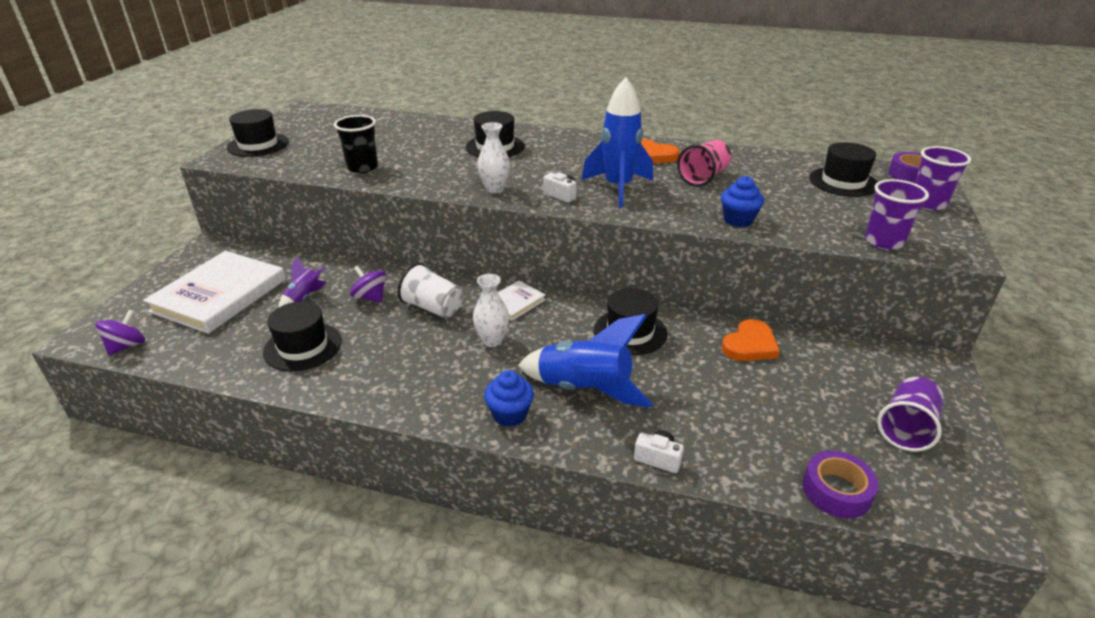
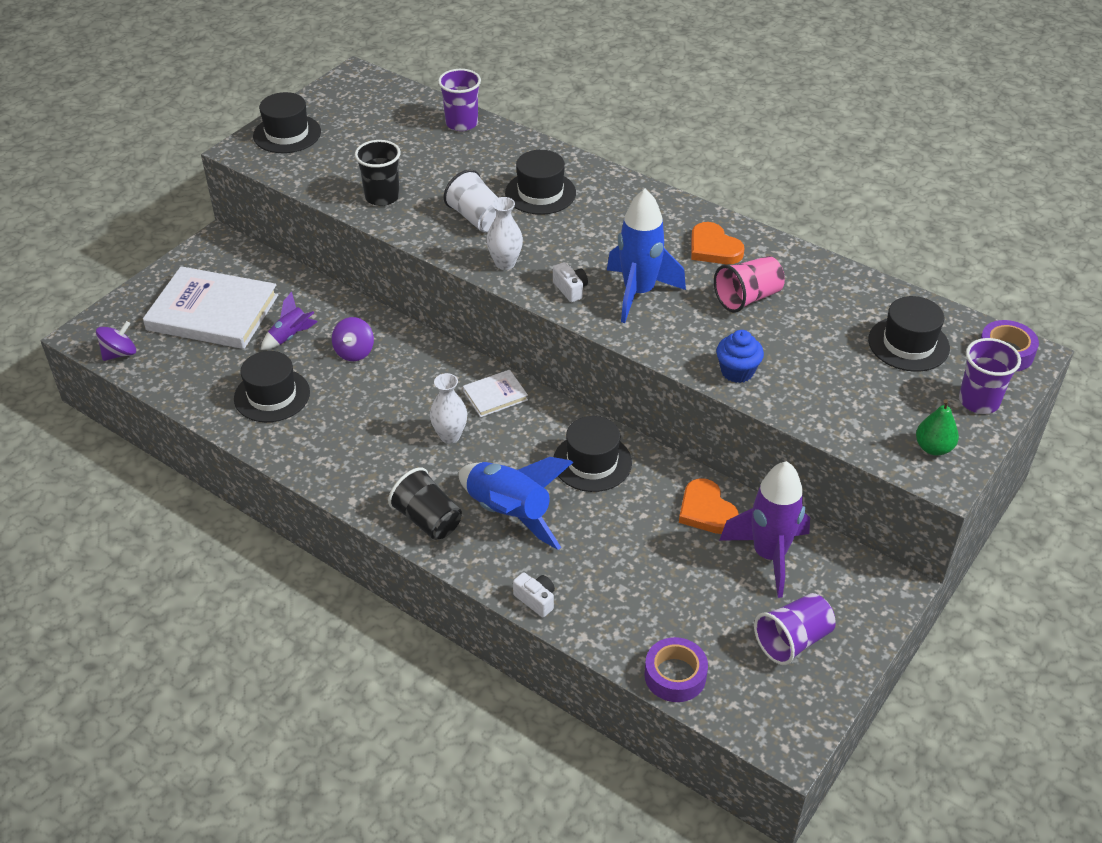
camera: 20 degrees right, 10 degrees up
(219, 295) = (213, 312): white book -> white book turned 60 degrees clockwise
(370, 297) = (354, 352): purple spinning top -> purple spinning top turned 135 degrees counterclockwise
(433, 308) = (410, 381): white cup -> white cup (477, 219)
(509, 414) = (428, 520): blue cupcake -> black cup
(750, 345) = (706, 510): orange heart -> orange heart turned 90 degrees clockwise
(827, 365) = (769, 555): none -> purple rocket
(884, 242) = (872, 441): purple cup -> purple cup (461, 123)
(931, 237) = (933, 448): none -> green pear

